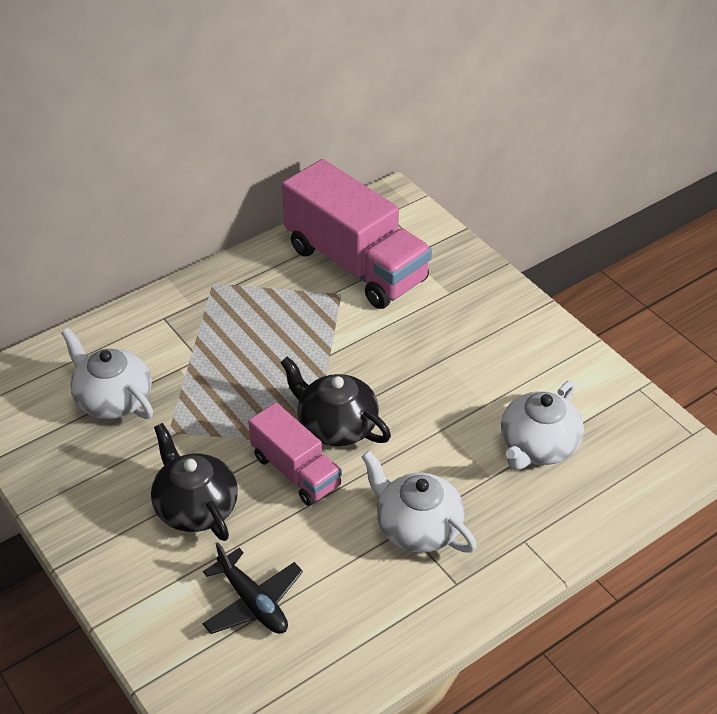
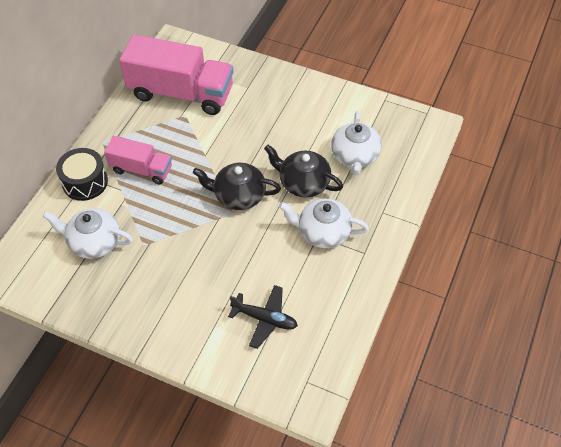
camera: 30 degrees left, 10 degrees up
(156, 322) = (85, 182): none -> black drum
(195, 507) = (192, 282): black teapot -> black teapot (303, 183)
(296, 471) = (235, 233): pink truck -> pink truck (141, 169)

